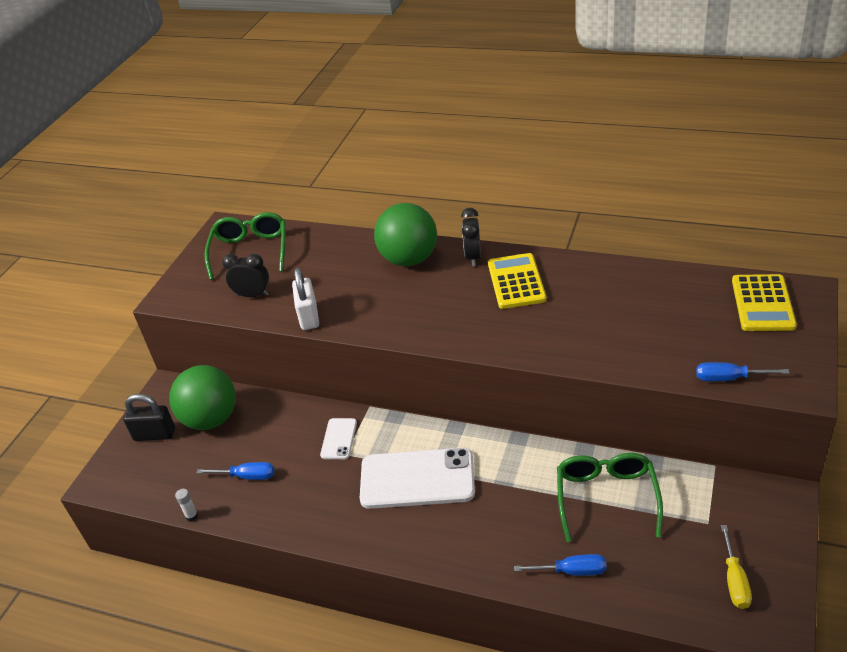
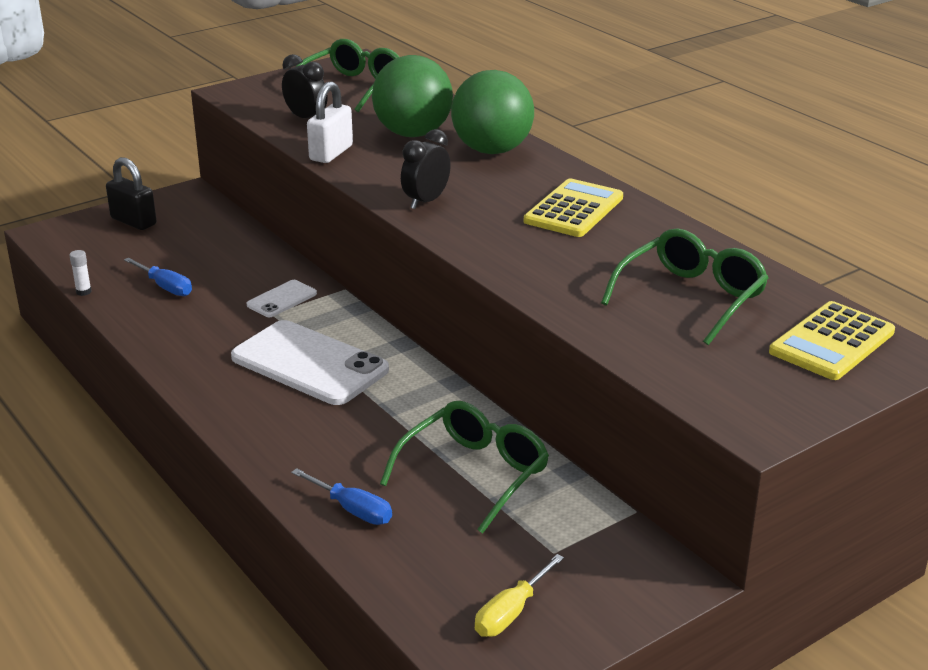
camera: 30 degrees right, 10 degrees down
(211, 419) = (193, 232): green ball -> green ball (413, 133)
(473, 257) = (559, 174): black clock -> black clock (426, 201)
(659, 314) = (690, 298): none -> green glasses
(729, 378) = (683, 382): blue screwdriver -> none

